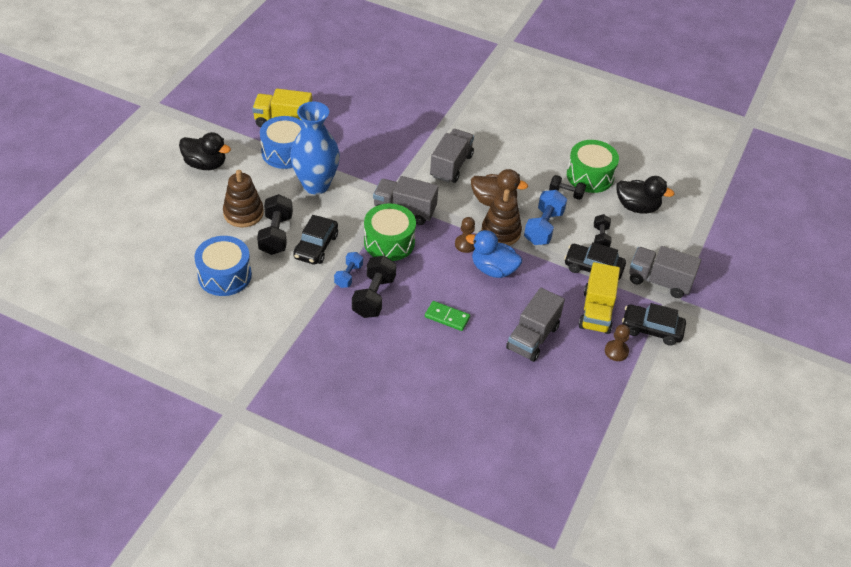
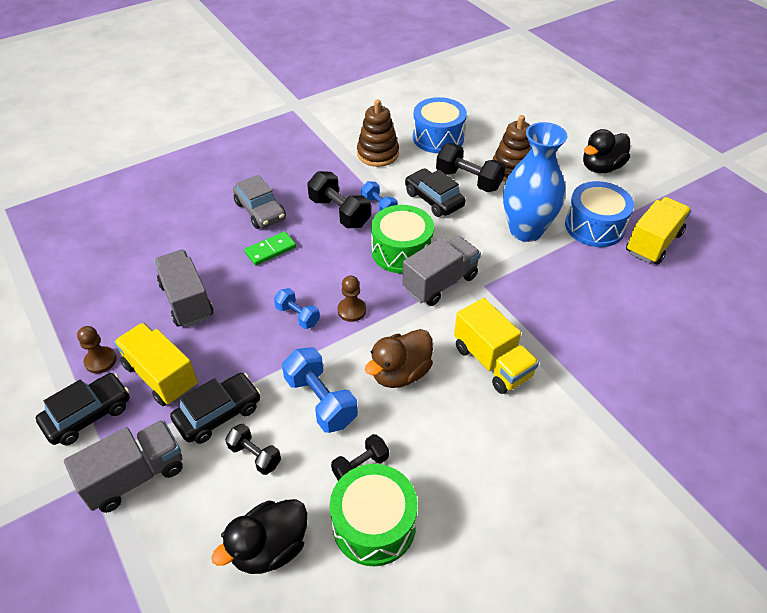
camera: 125 degrees right, 0 degrees up
(410, 348) = (260, 211): none -> grey car
(451, 166) = (492, 362): grey truck -> yellow truck
(493, 269) = (297, 316): blue duck -> blue dumbbell
(501, 232) = (345, 352): brown stacking toy -> brown stacking toy (377, 154)

